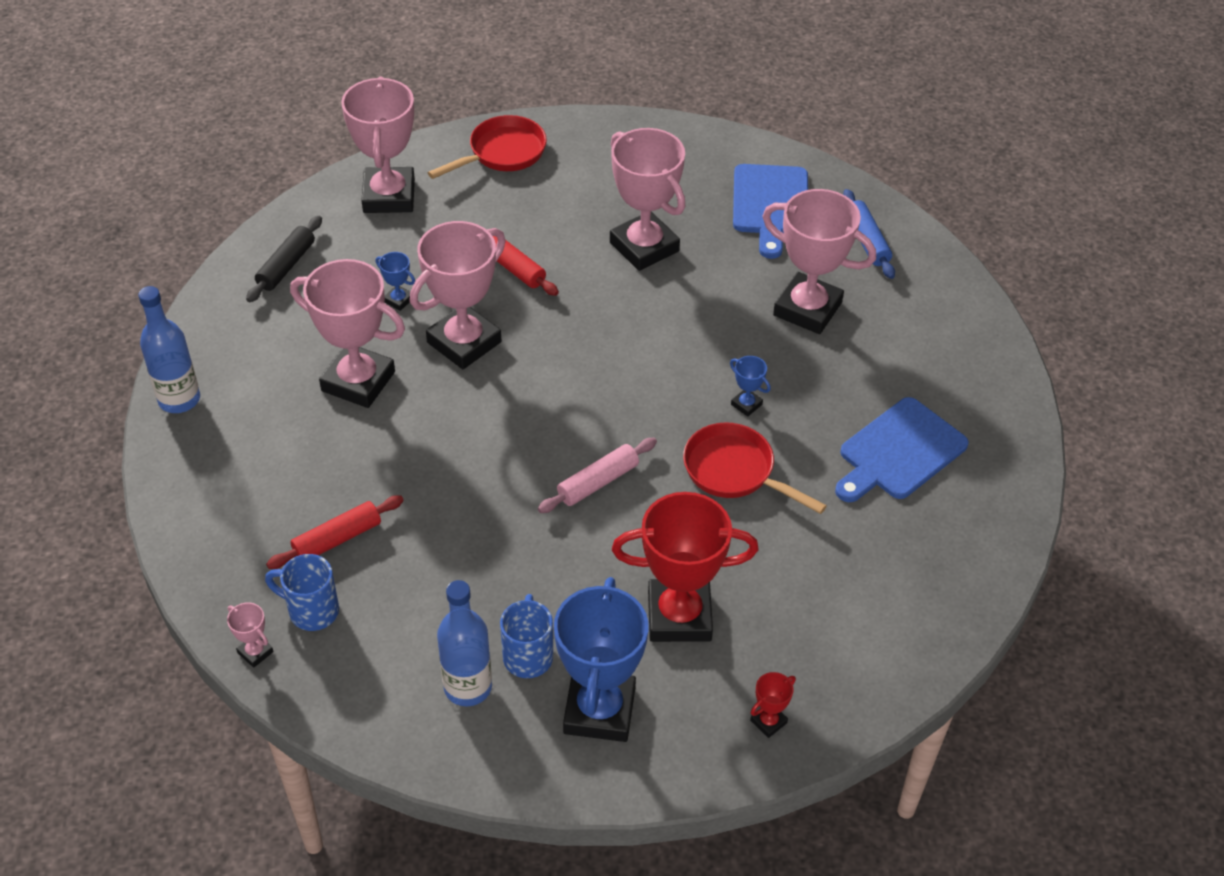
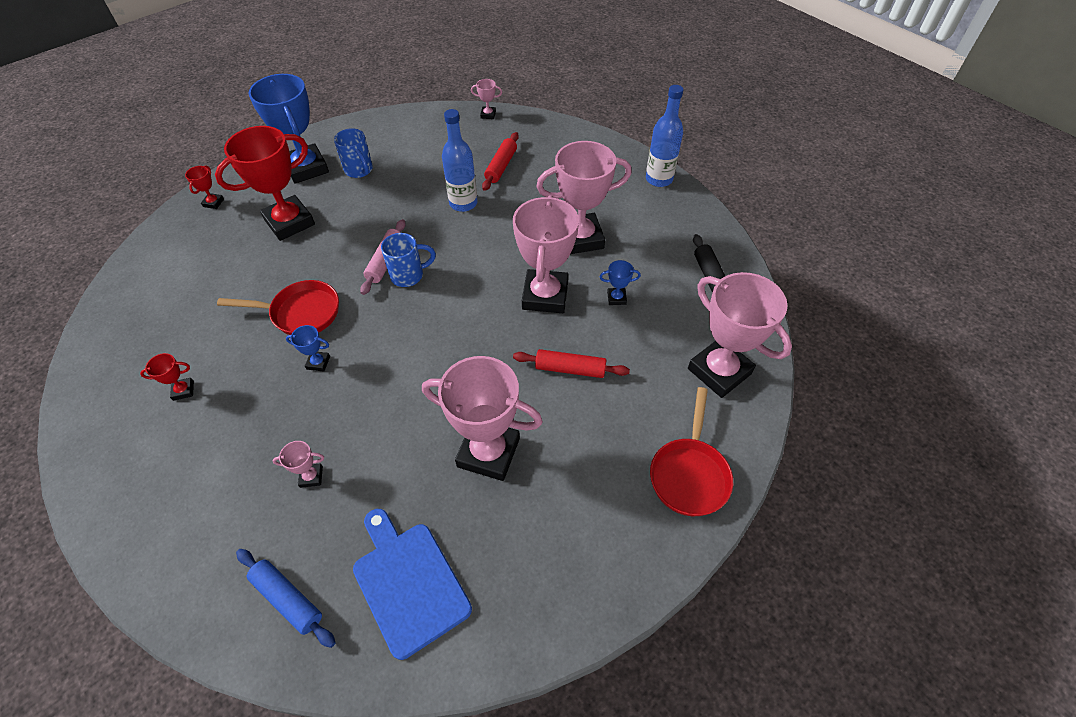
camera: 145 degrees right, 5 degrees up
(311, 611) = (480, 137): blue mug -> blue mug (408, 275)
(468, 687) = (378, 147): blue bottle -> blue bottle (463, 203)
(807, 309) = (311, 477): pink trophy -> pink trophy, size x0.41
(899, 452) = (183, 390): blue cutting board -> red trophy

